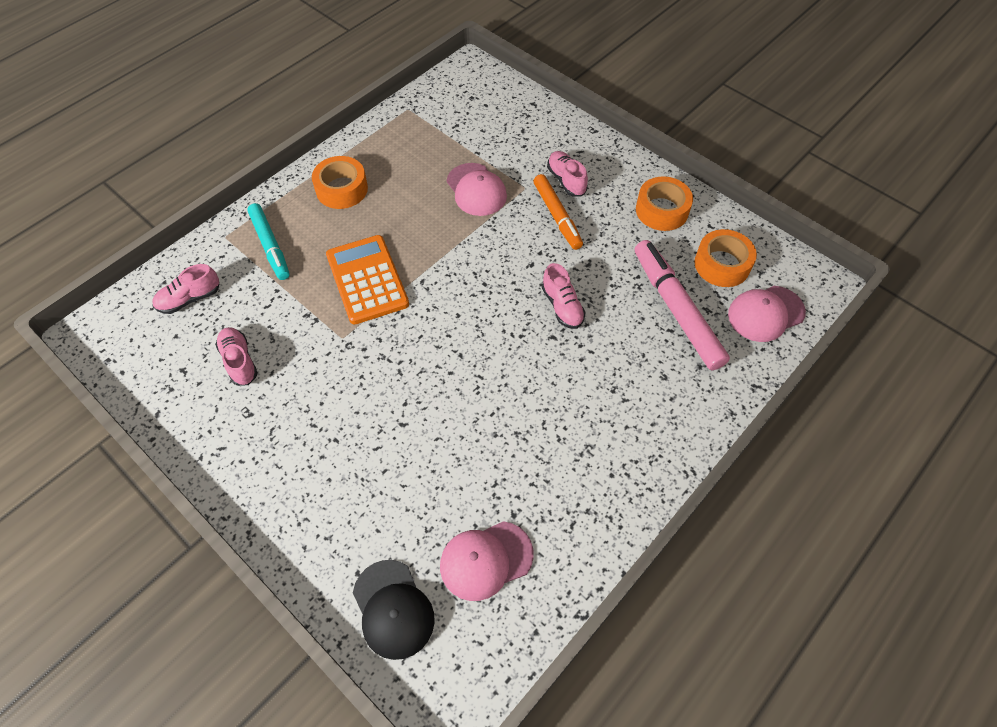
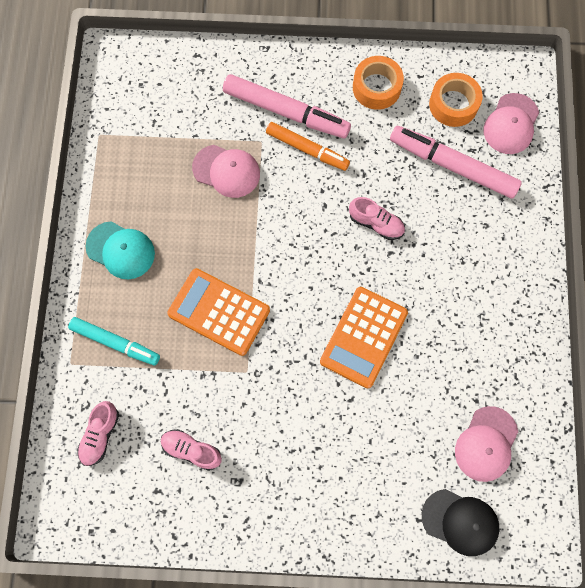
camera: 40 degrees left, 15 degrees up
(342, 189) = (121, 250): orange tape -> turquoise cap
(463, 384) = (363, 337): none -> orange calculator
(566, 180) = (286, 111): pink shoe -> pink marker

